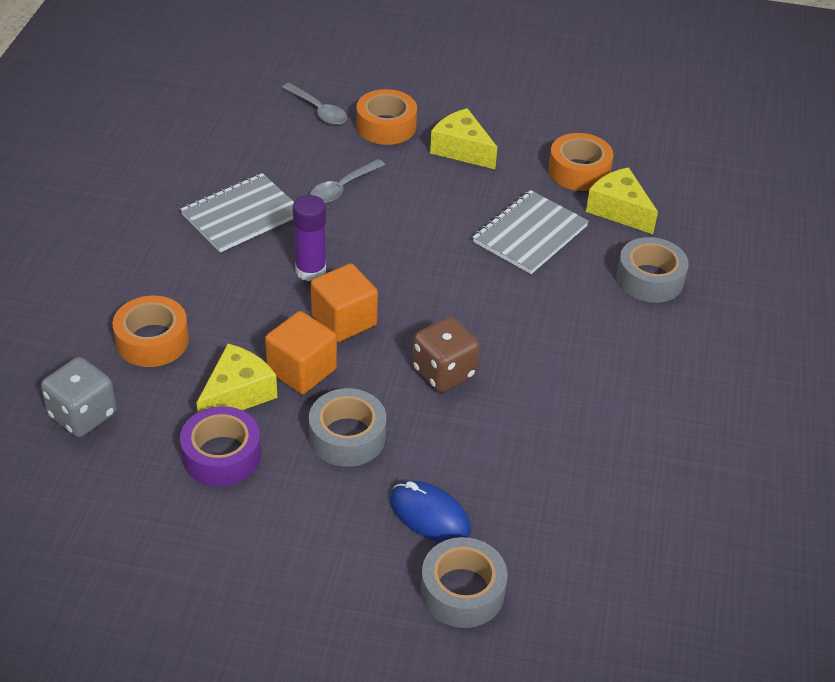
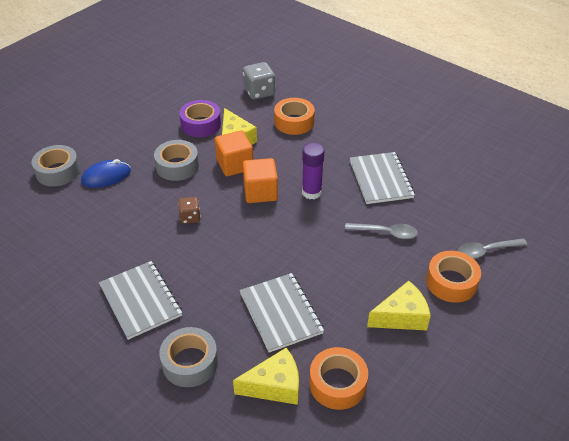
camera: 120 degrees right, 0 degrees up
(342, 188) = (386, 233): grey spoon -> grey spoon turned 120 degrees clockwise
(444, 372) = (190, 217): brown dice -> brown dice, size x0.62
(612, 356) = (140, 301): none -> grey notebook

